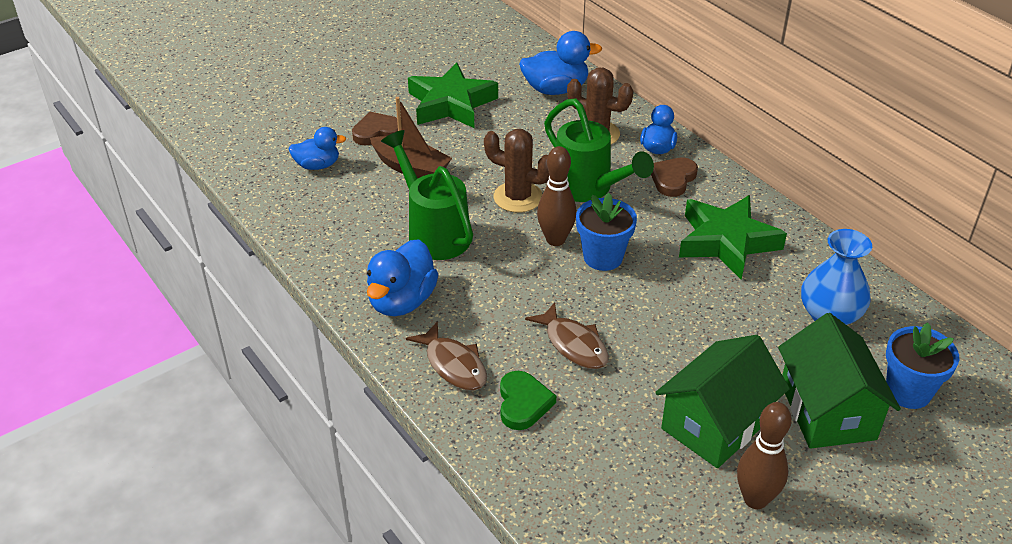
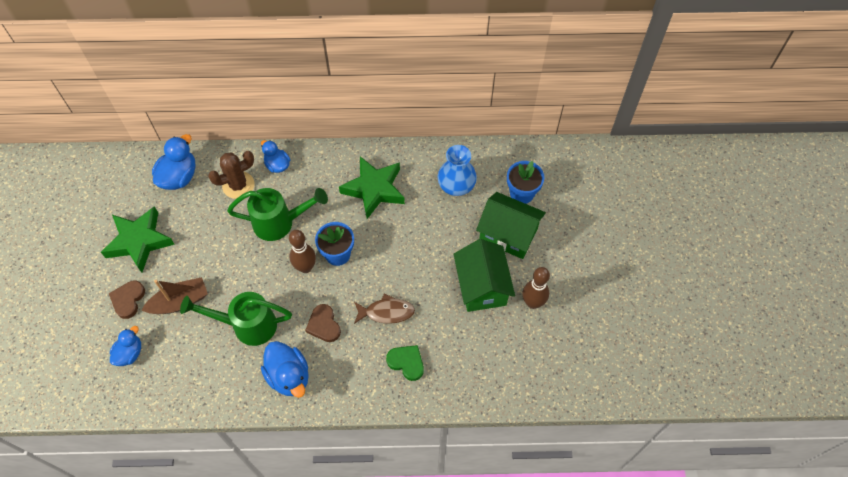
camera: 55 degrees left, 20 degrees up
(453, 365) = (356, 379): brown fish -> none
(518, 197) = (256, 262): brown cactus -> none
(673, 179) = (308, 177): brown heart -> brown heart (324, 325)

